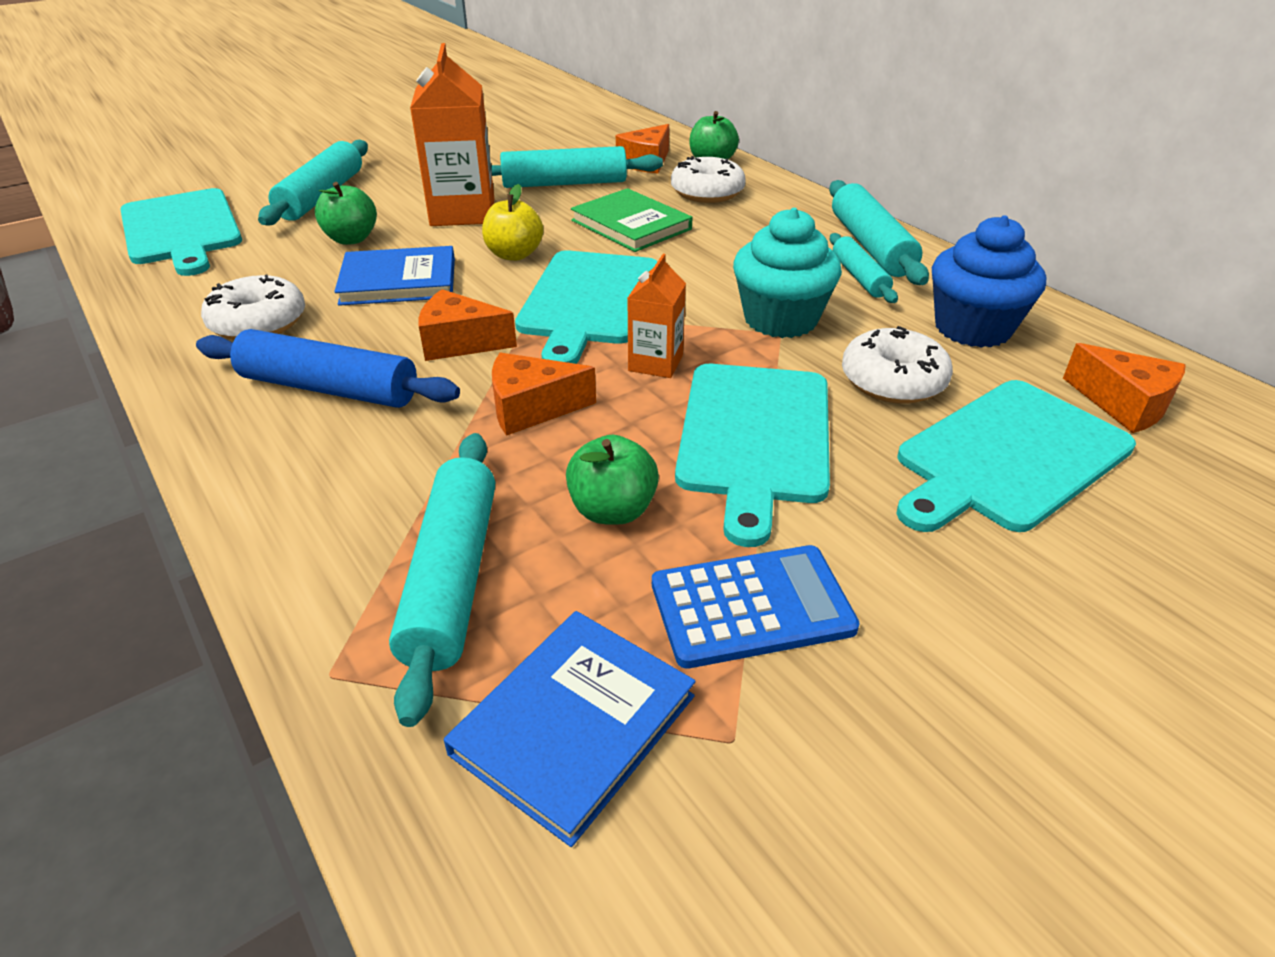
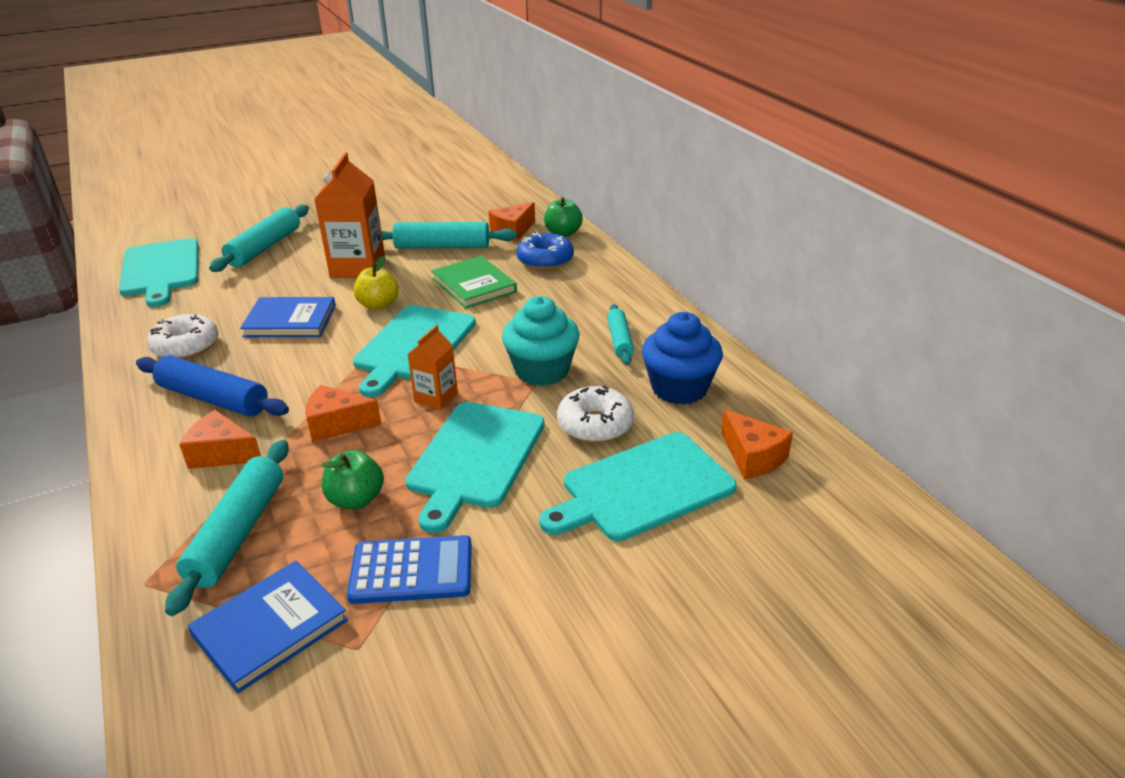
camera: 10 degrees right, 5 degrees down
(351, 239) = (271, 285): green apple -> none
(460, 343) = (311, 372): orange cheese -> orange cheese (222, 453)
(707, 192) = (545, 260): white donut -> blue donut
(870, 246) = (644, 315): turquoise rolling pin -> none

